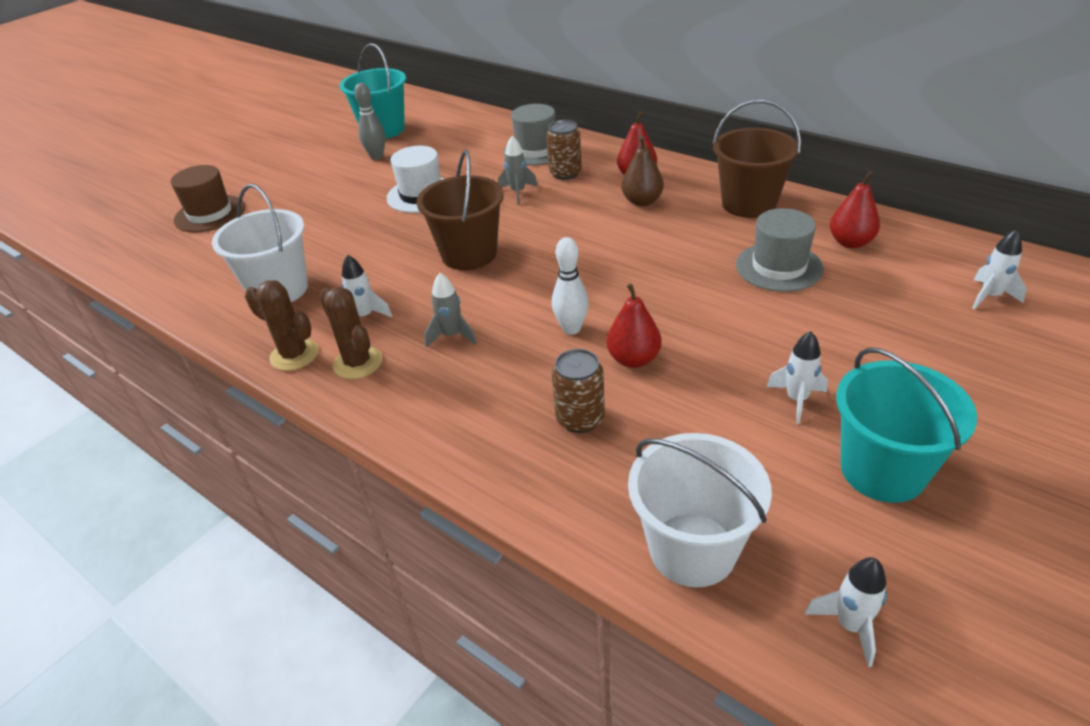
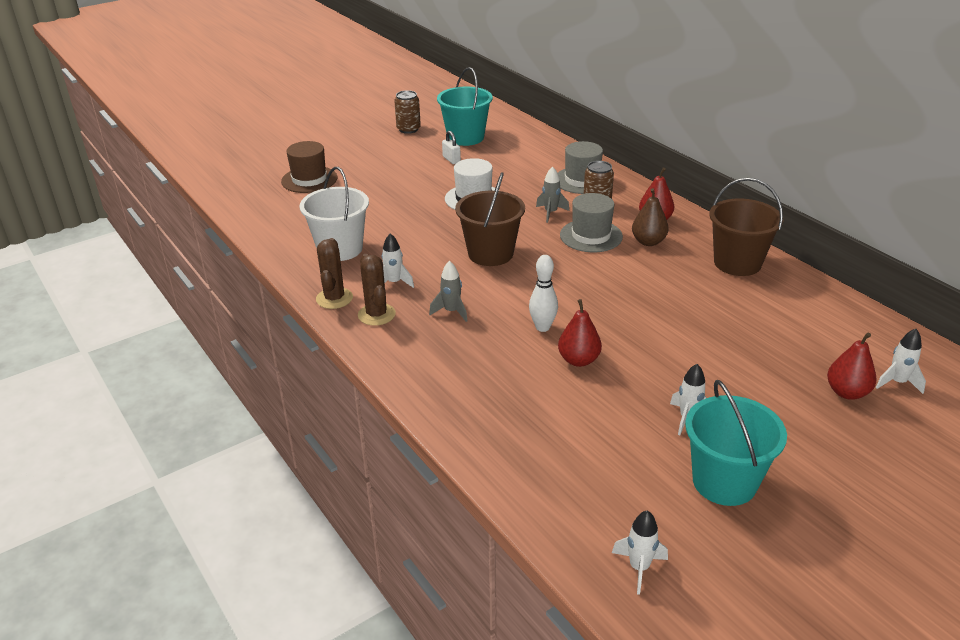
camera: 15 degrees right, 5 degrees down
(294, 355) = (334, 298): brown cactus -> brown cactus turned 45 degrees clockwise
(377, 157) = (451, 159): grey bowling pin -> white padlock
(580, 419) = (518, 391): brown can -> brown can (408, 129)
(692, 549) = (555, 494): white bucket -> none
(779, 267) = (732, 319): grey hat -> grey hat (591, 236)
(850, 242) = (805, 313): red pear -> red pear (847, 392)

